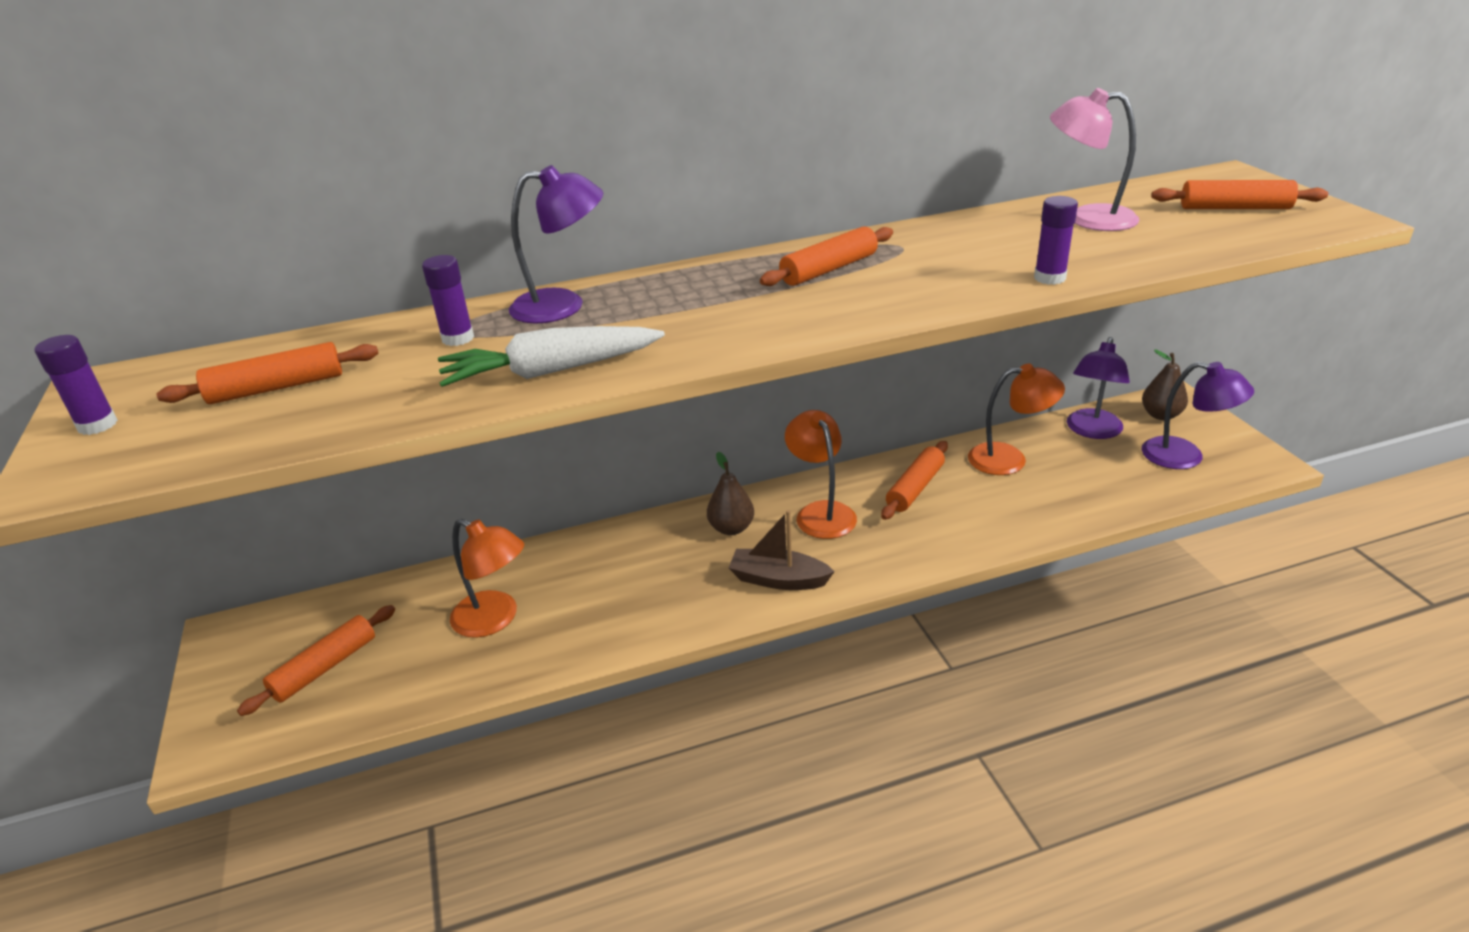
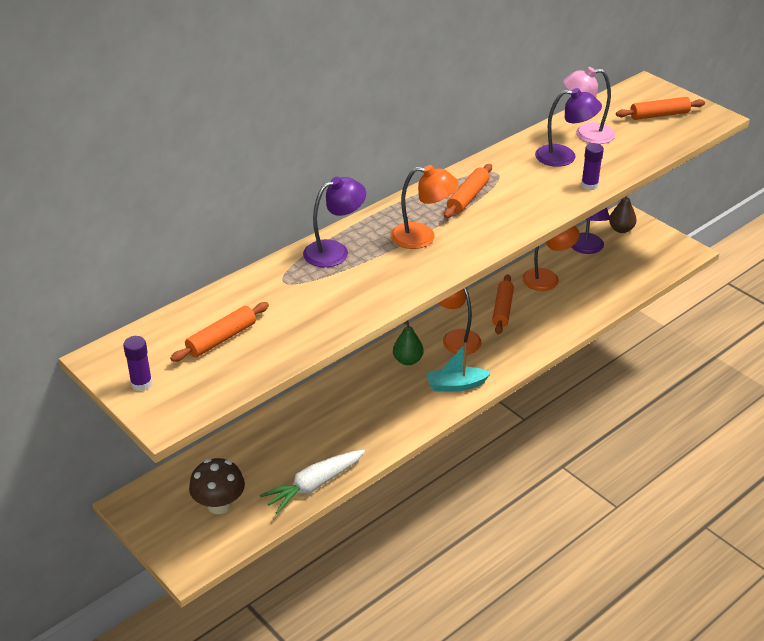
camera: 25 degrees left, 5 degrees up
(325, 668) = (219, 505): orange rolling pin -> brown mushroom
(458, 338) = (294, 285): purple glue stick -> none
(495, 619) = (302, 450): orange lamp -> orange lamp (422, 237)
(550, 371) = (371, 297): white carrot -> white carrot (314, 485)
(731, 528) = (408, 360): brown pear -> green pear
(778, 579) = (456, 385): brown boat -> turquoise boat
(1185, 457) = (644, 256): purple lamp -> purple lamp (564, 157)

